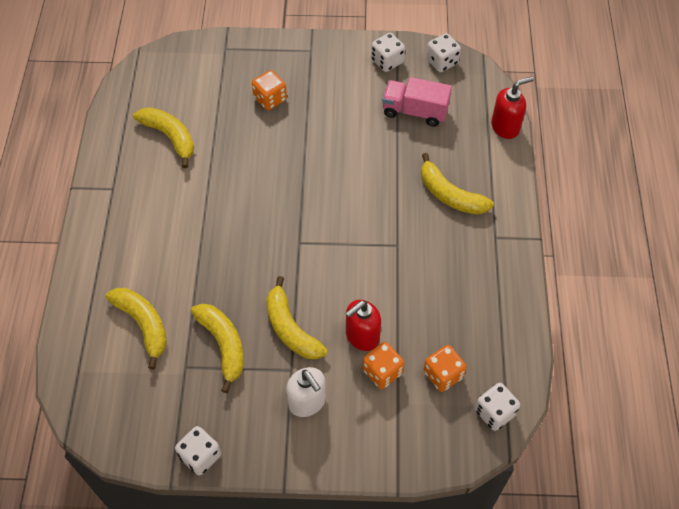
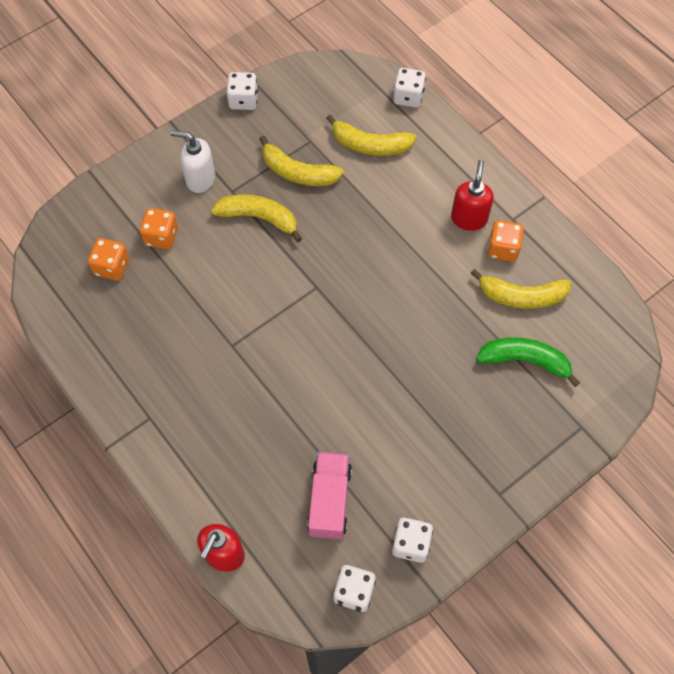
camera: 140 degrees right, 5 degrees up
(214, 101) = (525, 361): none -> green banana
(270, 99) = (478, 403): orange dice -> orange dice (502, 249)
(362, 336) = (199, 251): red soap dispenser -> red soap dispenser (469, 218)
(414, 111) = (329, 501): pink truck -> pink truck turned 60 degrees counterclockwise
(450, 195) = (222, 430): yellow banana -> none
(494, 412) = (51, 267): white dice -> white dice (408, 97)

